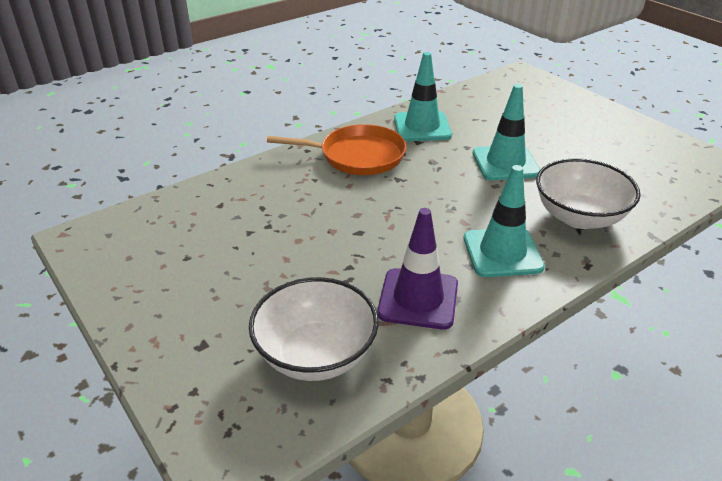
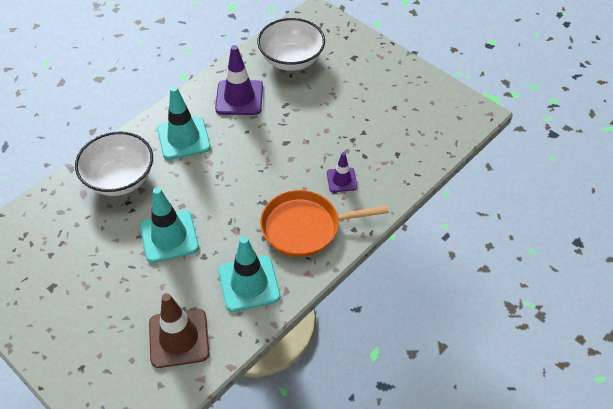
camera: 170 degrees right, 15 degrees up
(301, 188) = (341, 180): none -> purple traffic cone
(485, 106) = (179, 338): none -> brown traffic cone

